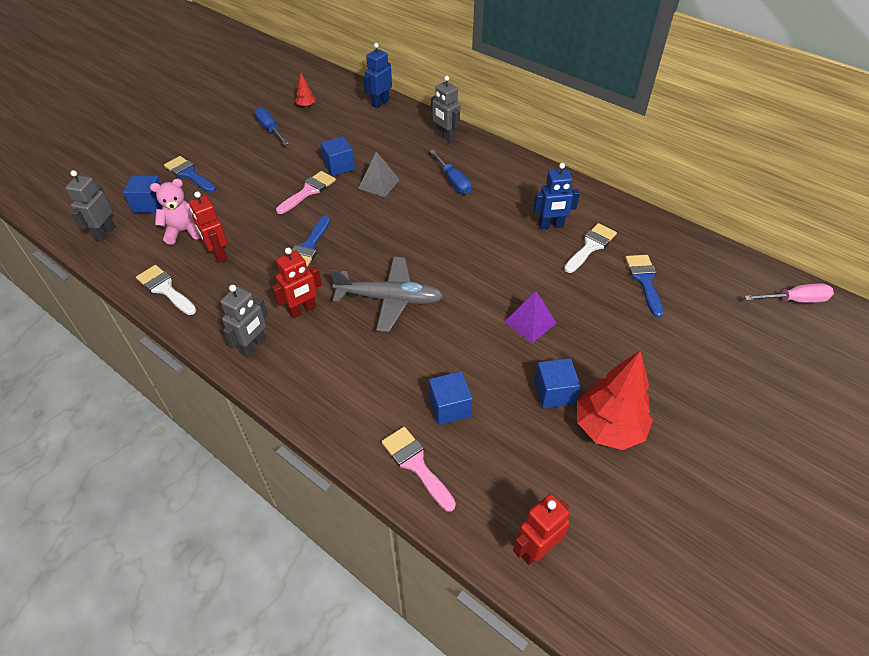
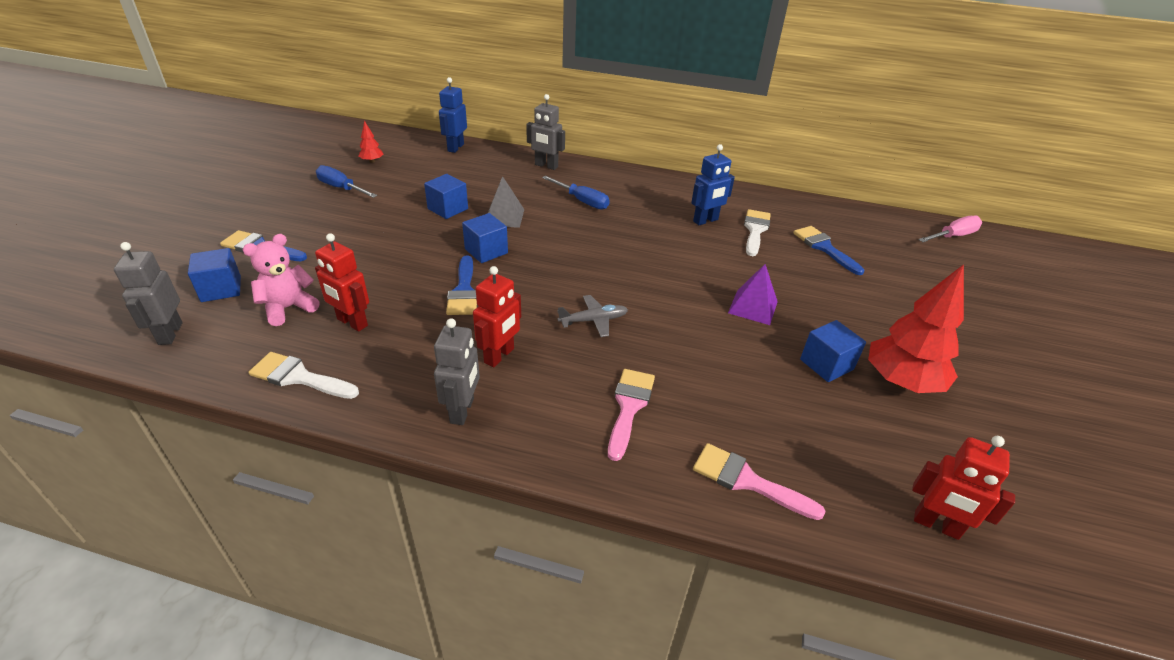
camera: 25 degrees left, 10 degrees down
(308, 191) = (427, 238): pink brush -> pink brush (629, 407)
(389, 299) = (593, 320): grey plane -> grey plane, size x0.55
(449, 407) = (737, 409): blue cube -> blue cube (486, 251)
(536, 549) = (936, 525): red robot -> red robot turned 90 degrees counterclockwise

